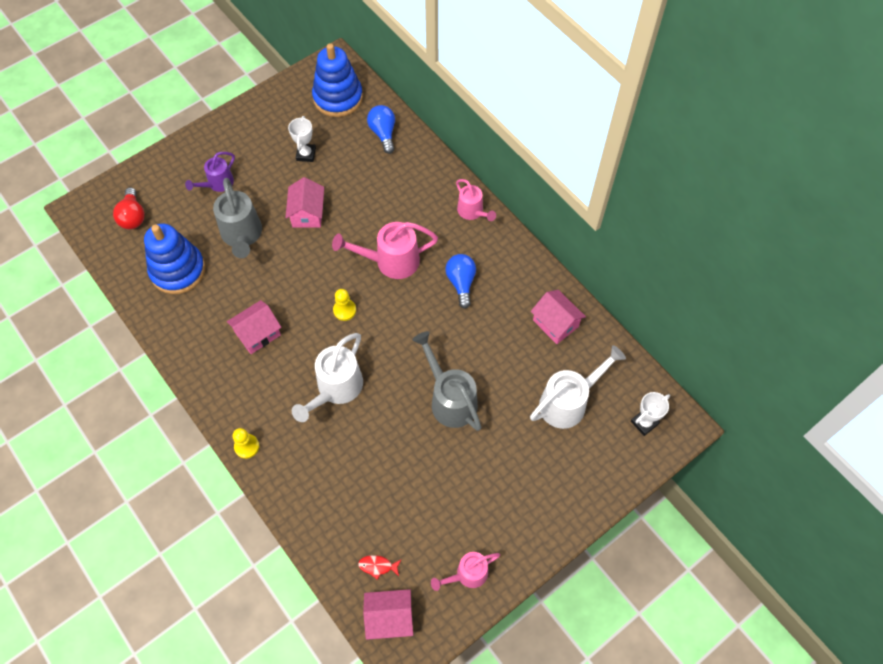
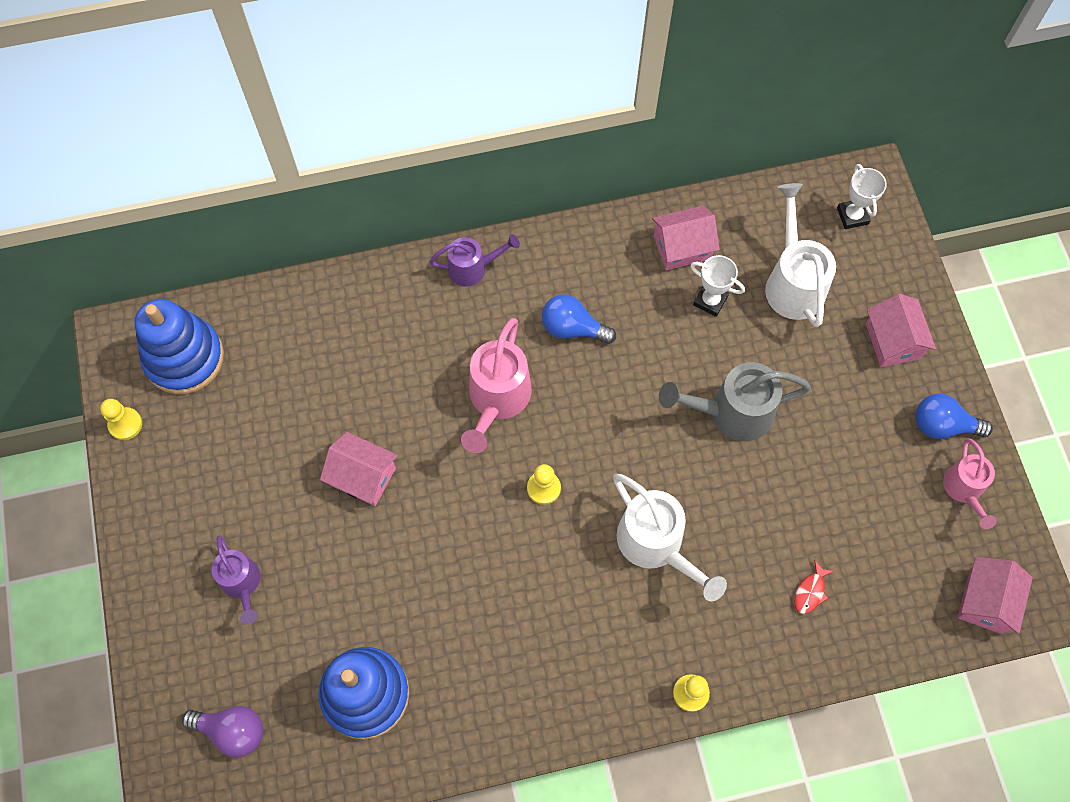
camera: 65 degrees left, 5 degrees up
(133, 216) = (232, 731): red light bulb -> purple light bulb
(242, 236) = (353, 580): grey watering can -> none
(258, 333) = (525, 617): pink house -> pink house (893, 341)
(285, 90) = (125, 424): none -> yellow pawn
(306, 154) = (260, 440): white trophy -> white trophy (710, 301)
(378, 566) = (917, 589): red fish -> red fish (810, 591)
(383, 133) = (283, 324): blue light bulb -> blue light bulb (942, 425)
(472, 212) = (473, 268): pink watering can -> purple watering can

